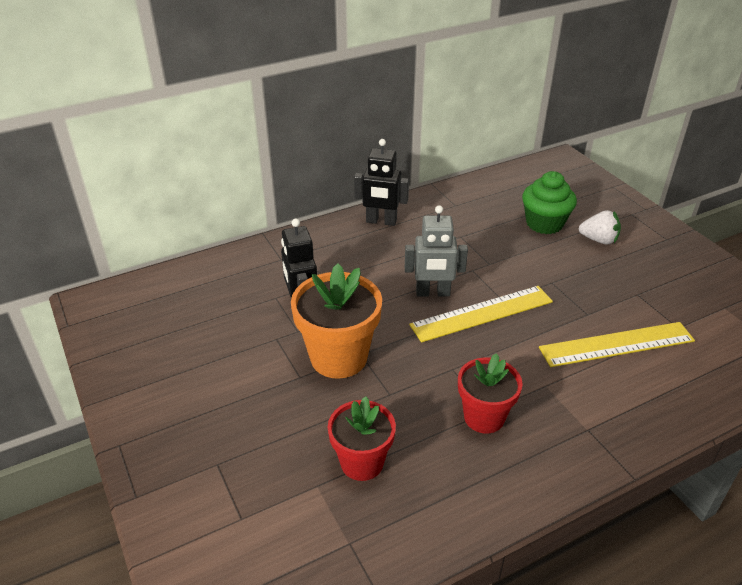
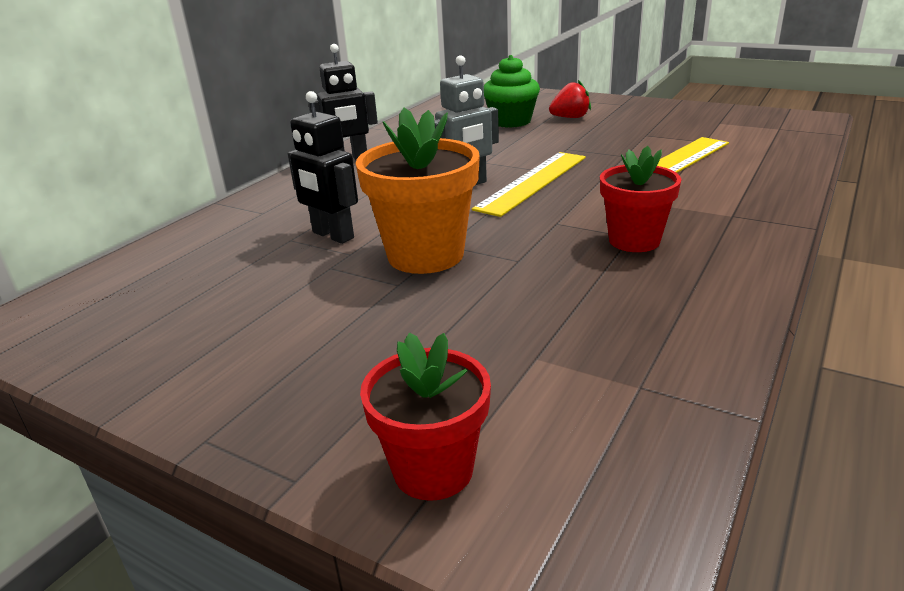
camera: 30 degrees left, 10 degrees down
(362, 462) = (561, 318): red flower pot -> red flower pot (433, 470)
(599, 240) = (570, 118): white strawberry -> red strawberry

